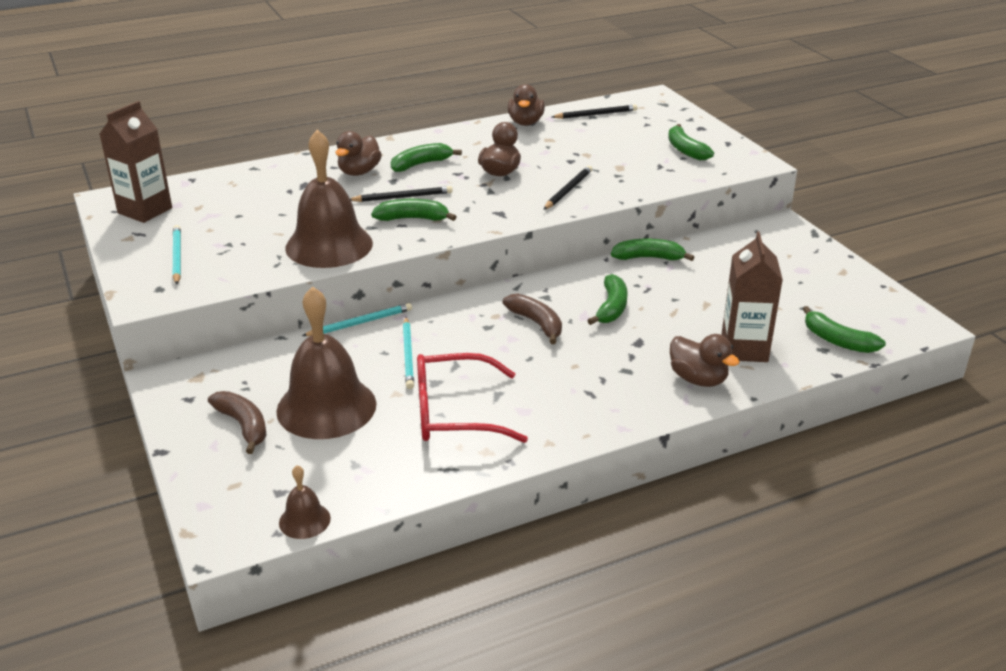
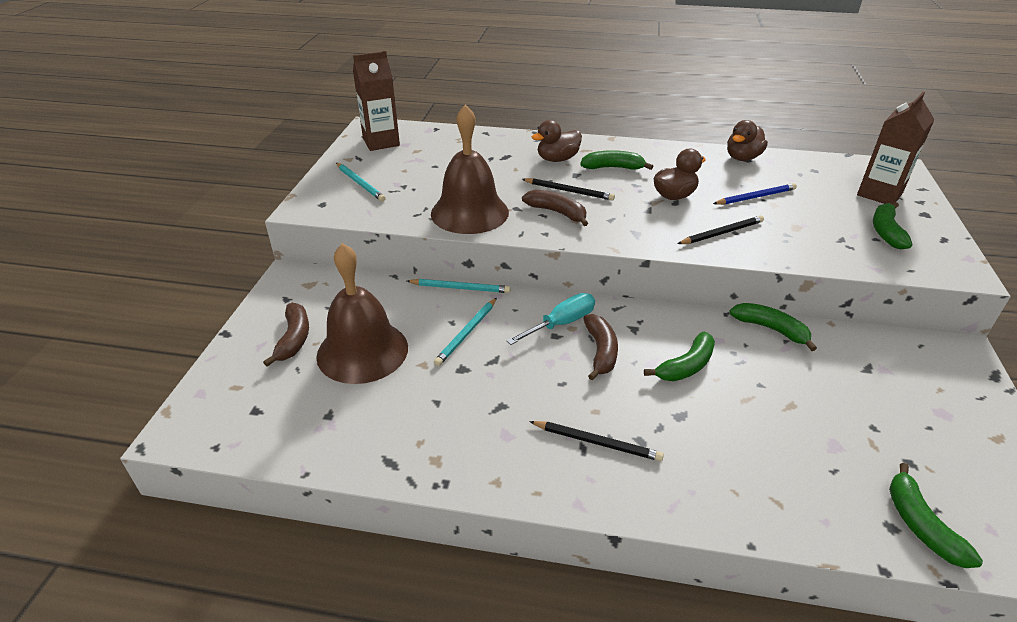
camera: 35 degrees right, 5 degrees up
(177, 257) = (360, 183): turquoise pencil -> turquoise pencil turned 120 degrees clockwise
(304, 520) = (243, 447): brown bell -> none
(413, 219) = (557, 212): green banana -> brown banana
(454, 413) = (448, 406): red glasses -> none
(483, 316) = (561, 324): none -> turquoise screwdriver
(567, 153) = (755, 197): none -> blue pencil
(596, 114) = (819, 169): black pencil -> black pencil (597, 442)
(698, 379) = (707, 489): brown duck -> none
(744, 349) = (791, 478): brown carton -> brown carton (879, 194)

